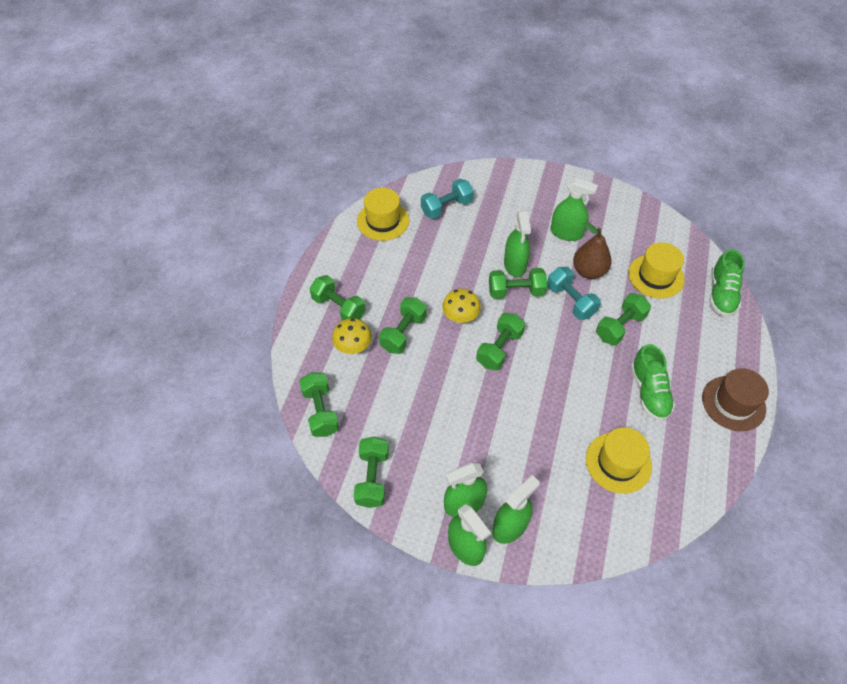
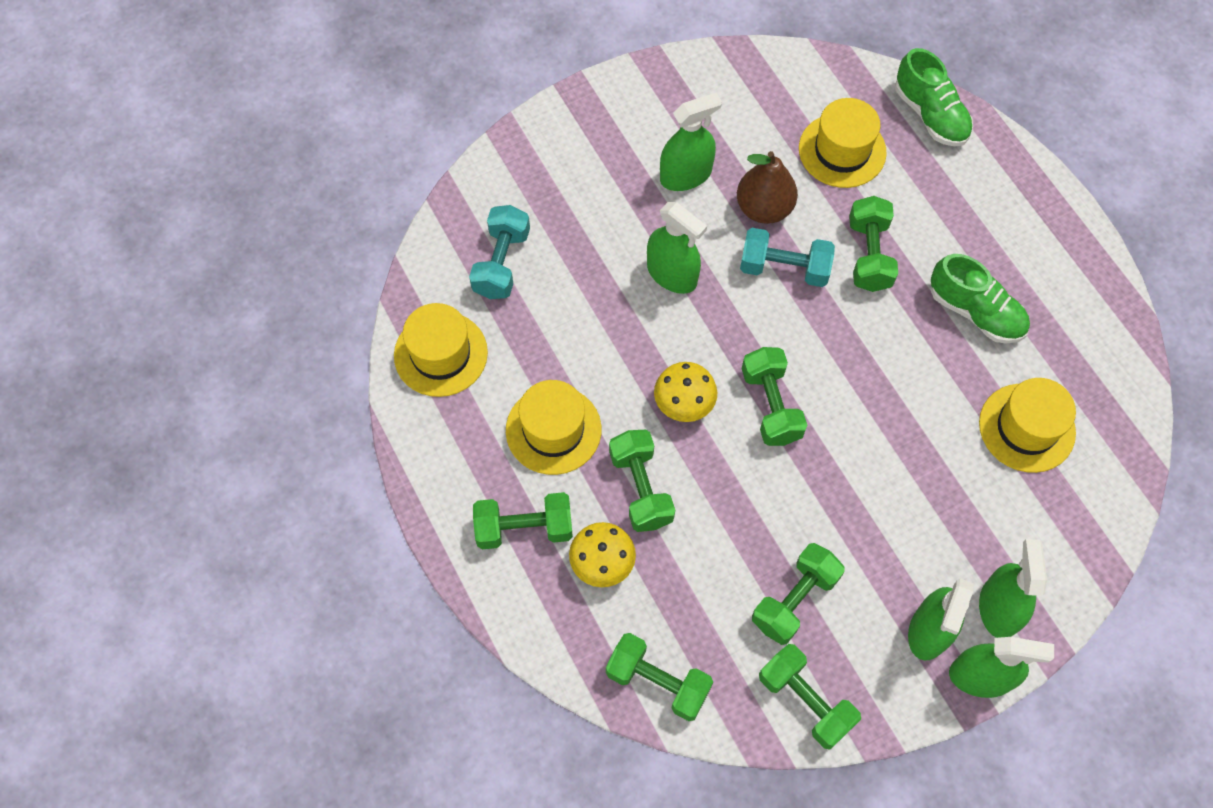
camera: 45 degrees left, 10 degrees up
(394, 282) = (553, 430): none -> yellow hat
(516, 291) = (711, 311): green dumbbell -> green dumbbell (794, 600)
(733, 403) = (1066, 248): brown hat -> none

